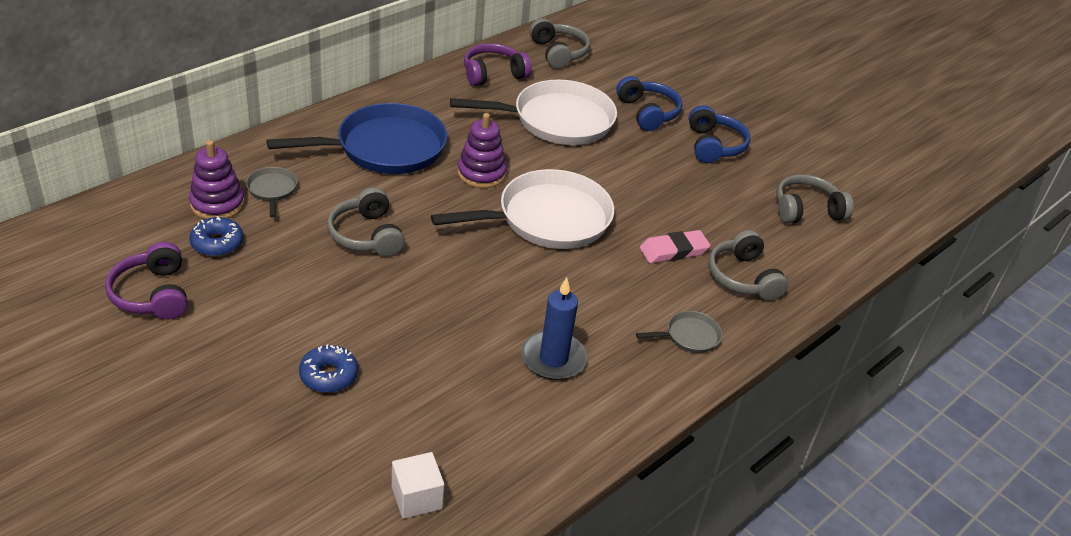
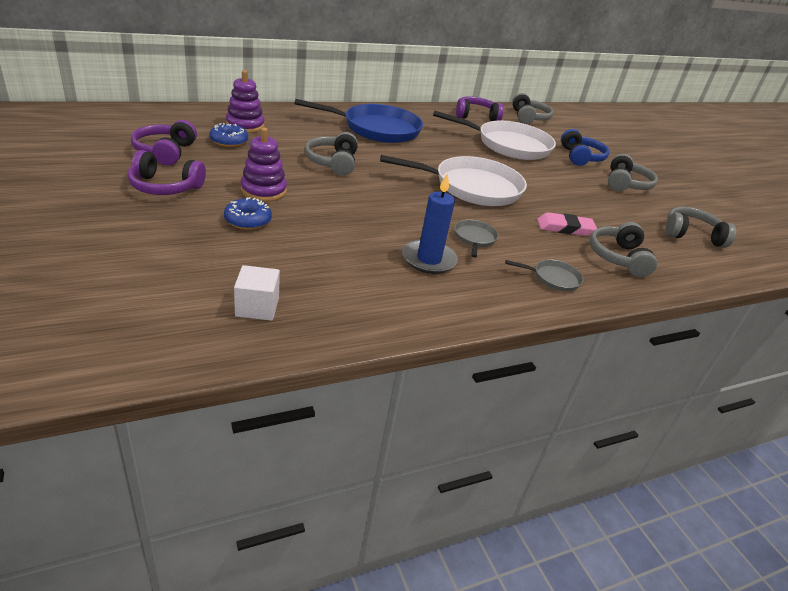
camera: 20 degrees right, 5 degrees down
(197, 357) = (165, 187): none -> purple headphones
(272, 190) = (286, 128): grey pan -> grey pan (474, 238)
(481, 173) = (437, 155): purple stacking toy -> purple stacking toy (263, 191)
(714, 145) = (626, 184): blue headphones -> grey headphones

